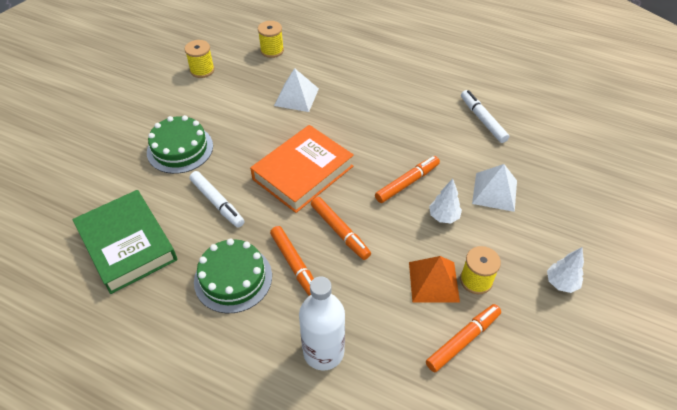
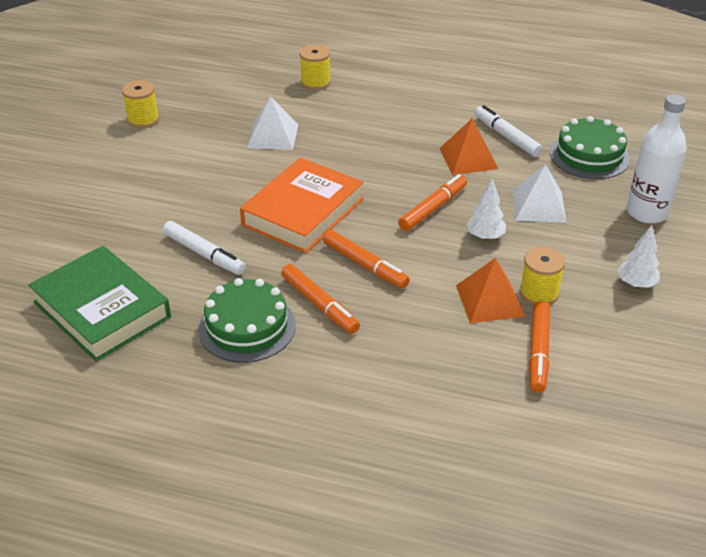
camera: 10 degrees left, 10 degrees down
(180, 149) = (139, 204): green cake -> green cake (589, 156)
(272, 50) = (227, 91): yellow spool -> yellow spool (315, 82)
(323, 352) = (378, 384): white bottle -> white bottle (647, 212)
(446, 137) = (468, 158): none -> orange pyramid
(463, 340) = (538, 352): orange marker -> orange marker turned 150 degrees clockwise

